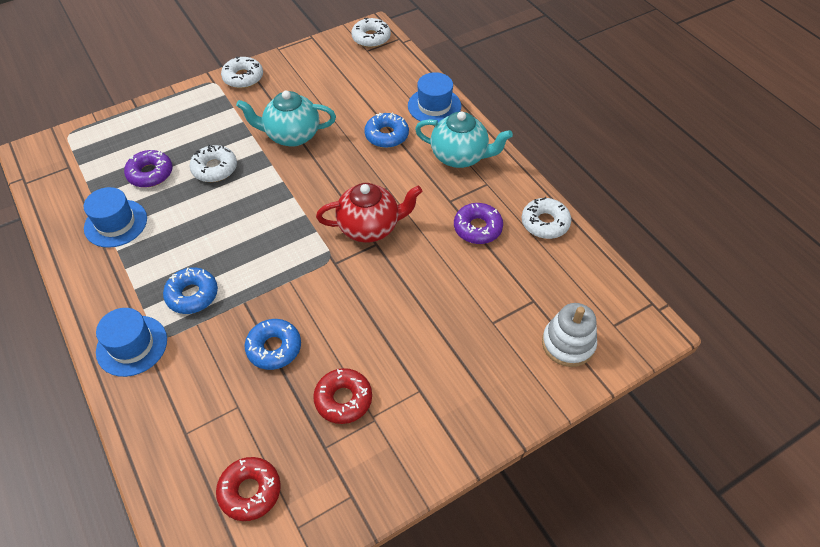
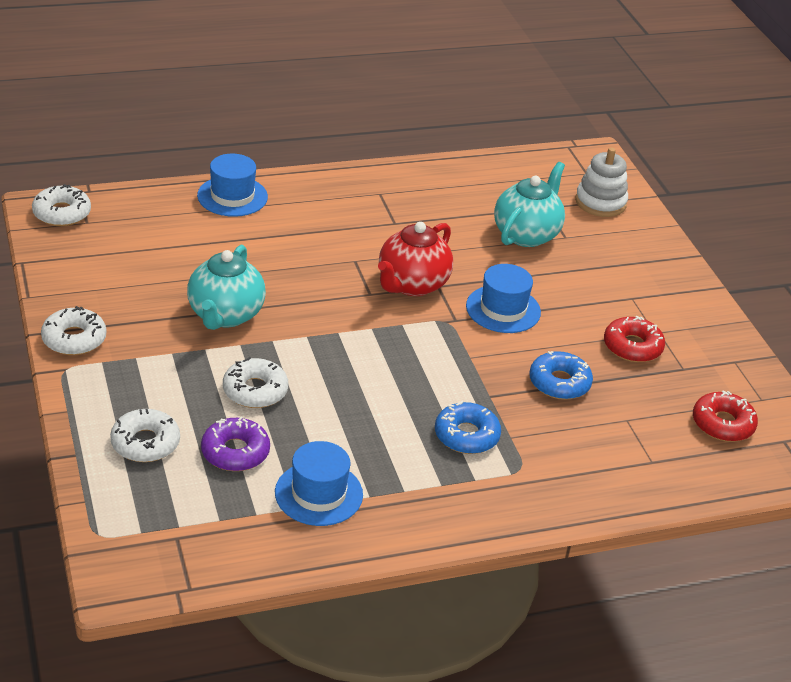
camera: 80 degrees left, 15 degrees down
(132, 345) = (527, 493): blue hat -> blue hat (503, 309)
(370, 227) = (412, 285): red teapot -> red teapot turned 150 degrees counterclockwise
(386, 135) = (266, 242): blue donut -> none
(460, 156) = (329, 199): turquoise teapot -> turquoise teapot (526, 234)
(477, 228) = (441, 215): purple donut -> none
(545, 223) = (451, 174): white donut -> white donut (145, 443)

